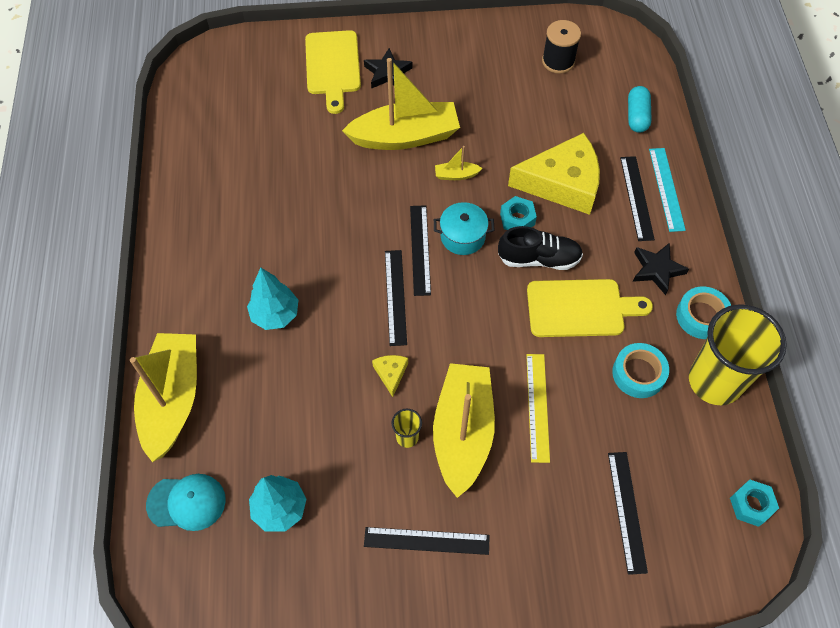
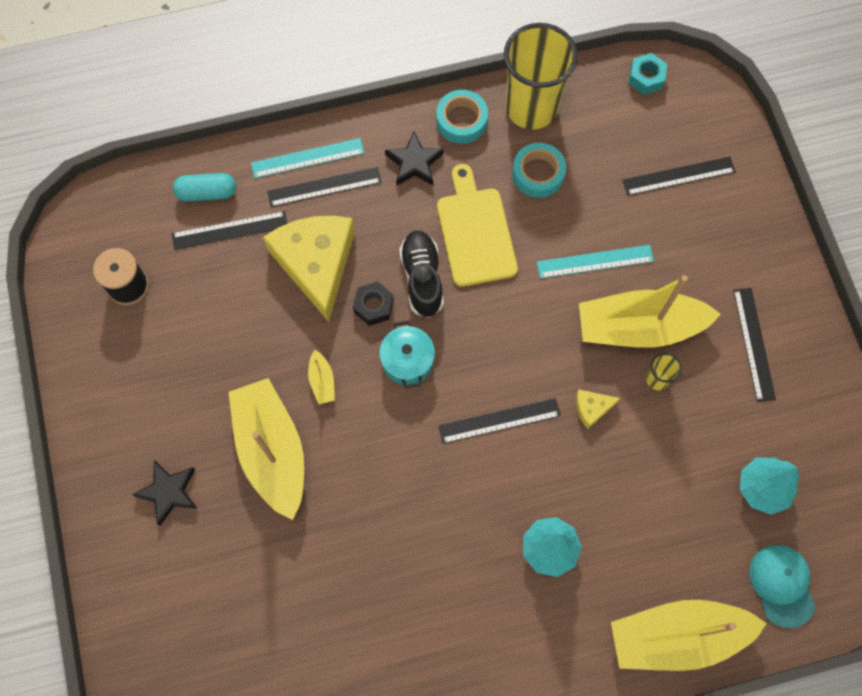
camera: 100 degrees left, 10 degrees up
(332, 66) = (164, 568): yellow cutting board -> none
(420, 249) = (433, 405): black ruler -> black ruler (230, 230)
(517, 219) = (373, 306): turquoise nut -> black nut
(537, 407) = (595, 261): yellow ruler -> turquoise ruler

